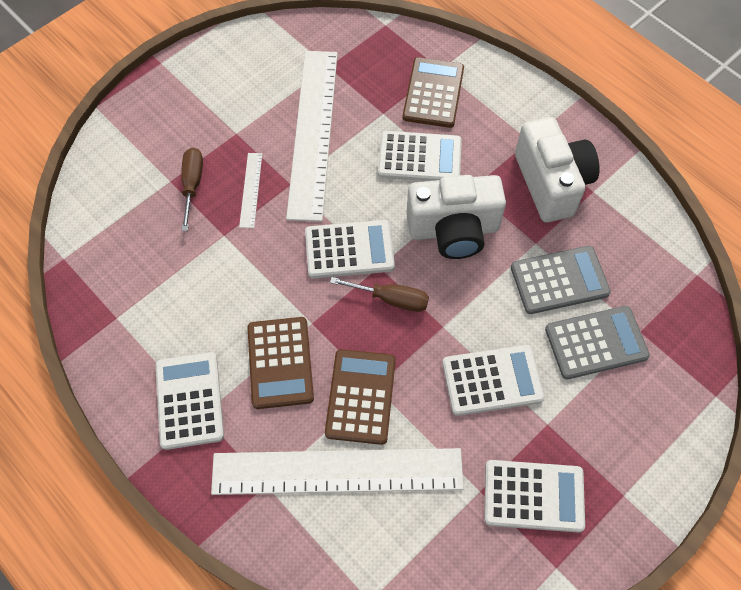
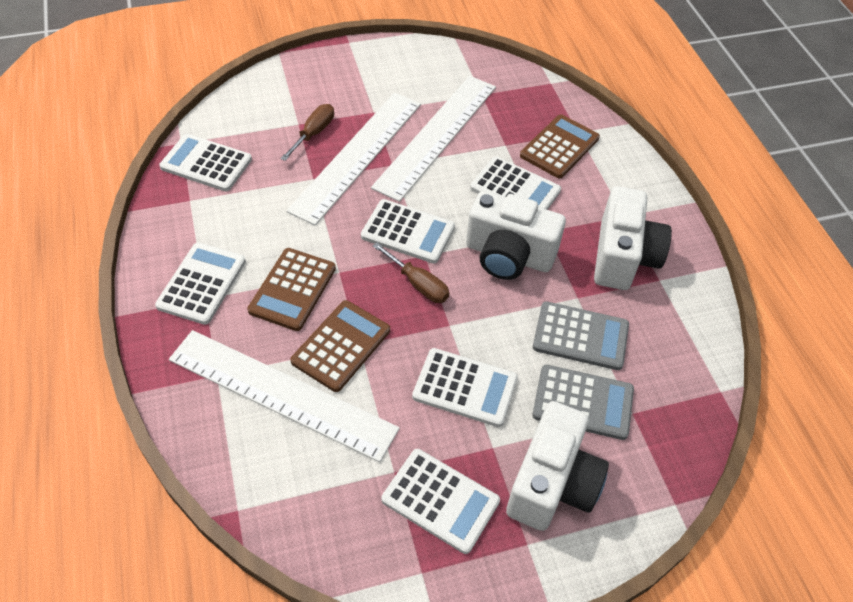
camera: 25 degrees right, 10 degrees down
(106, 269) = (206, 163): none -> white calculator
(251, 190) = (357, 155): white ruler -> white ruler, size x2.42
(613, 430) = (552, 483): none -> white camera

